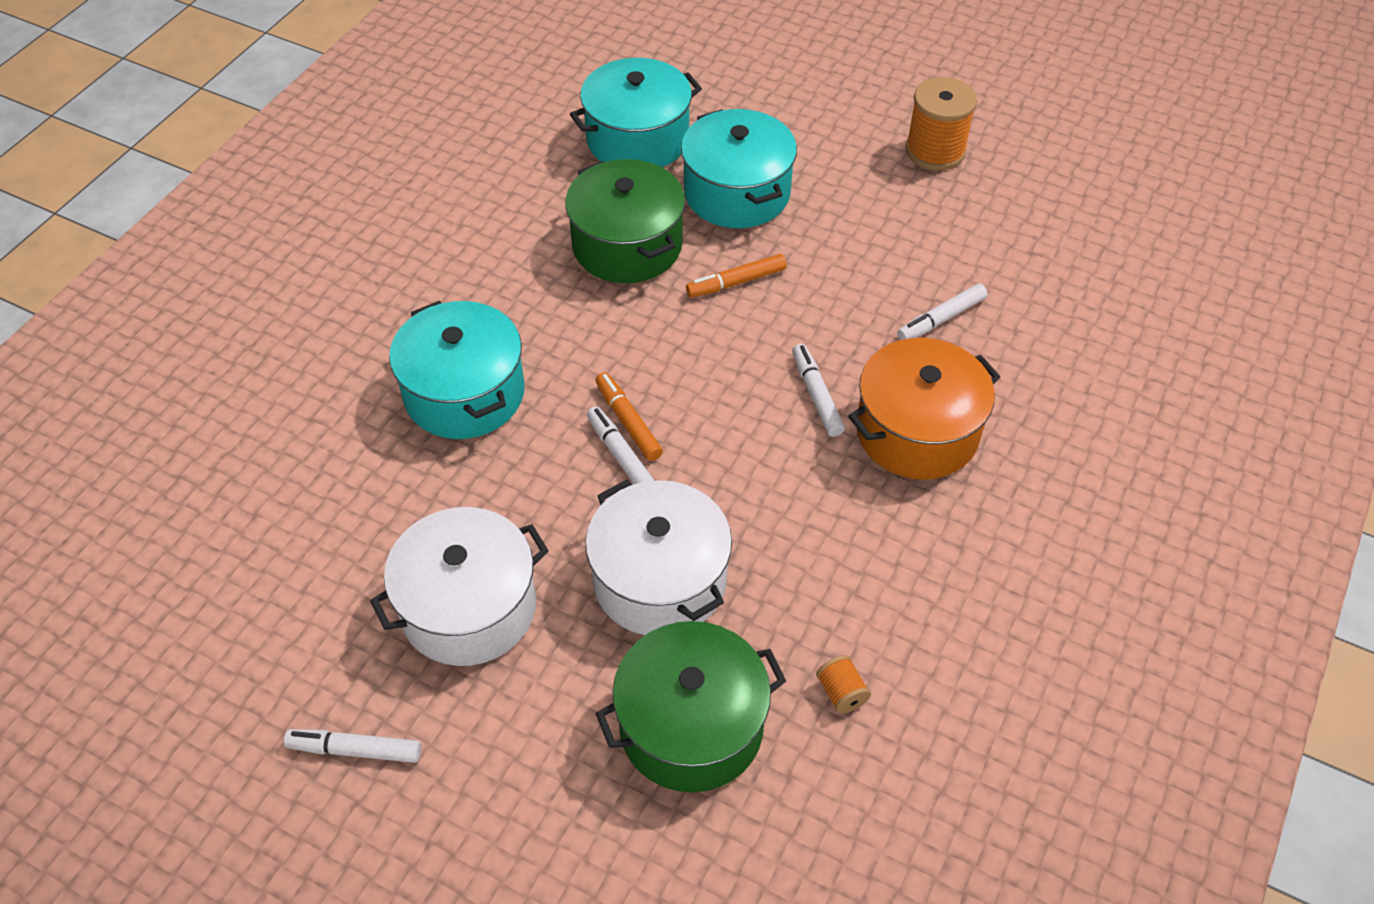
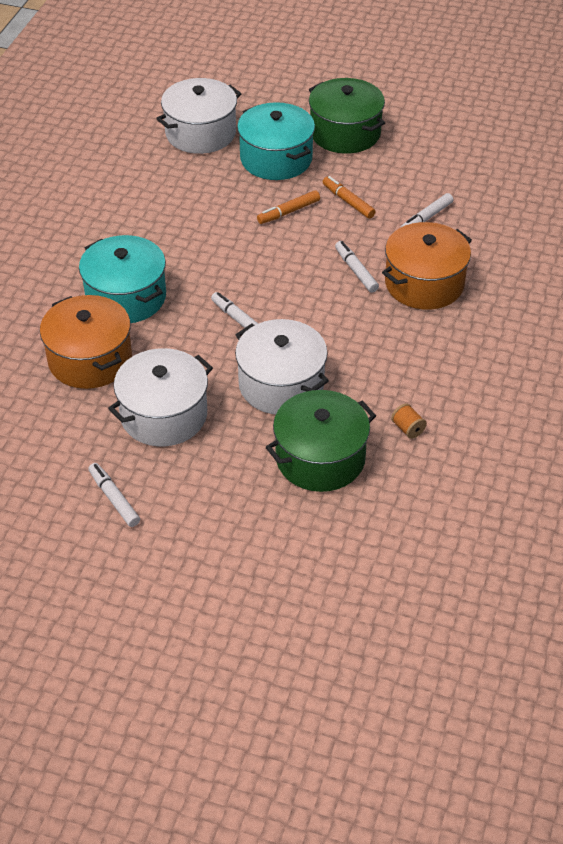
camera: 10 degrees left, 5 degrees down
(355, 750) = (114, 499): white marker -> white marker turned 60 degrees clockwise
(385, 492) = (90, 359): none -> orange pot
(627, 245) = (210, 198): green pot -> green pot (345, 133)
(628, 421) = (238, 300): orange marker -> orange marker (348, 201)
(637, 139) = (200, 133): turquoise pot -> white pot
(935, 151) = (402, 119): orange spool -> none

